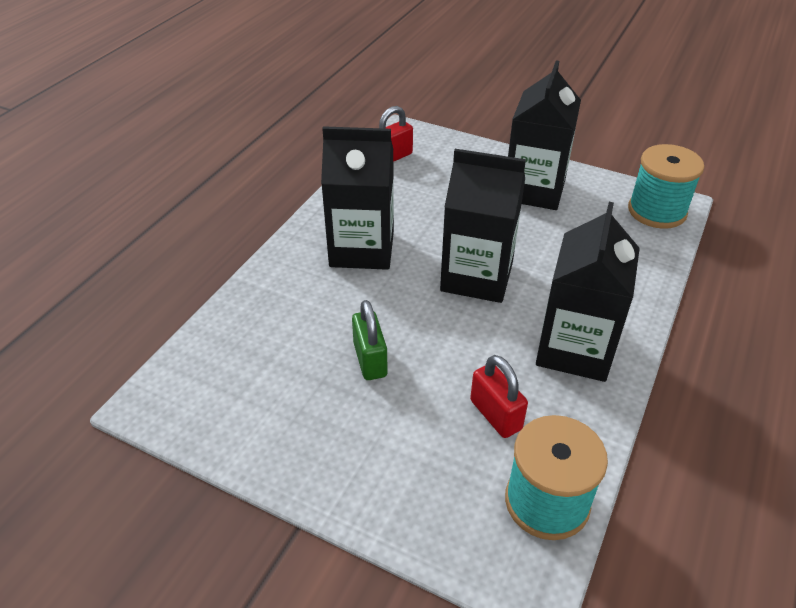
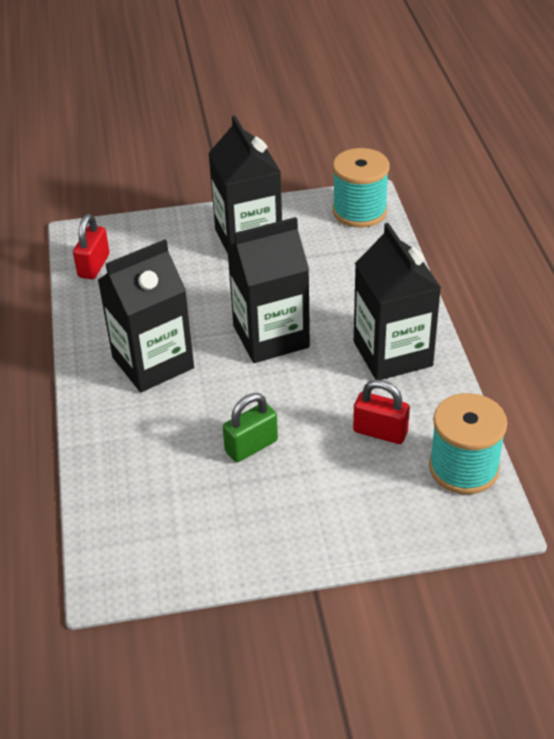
camera: 35 degrees left, 0 degrees up
(370, 360) = (251, 446): green padlock -> green padlock turned 75 degrees counterclockwise

